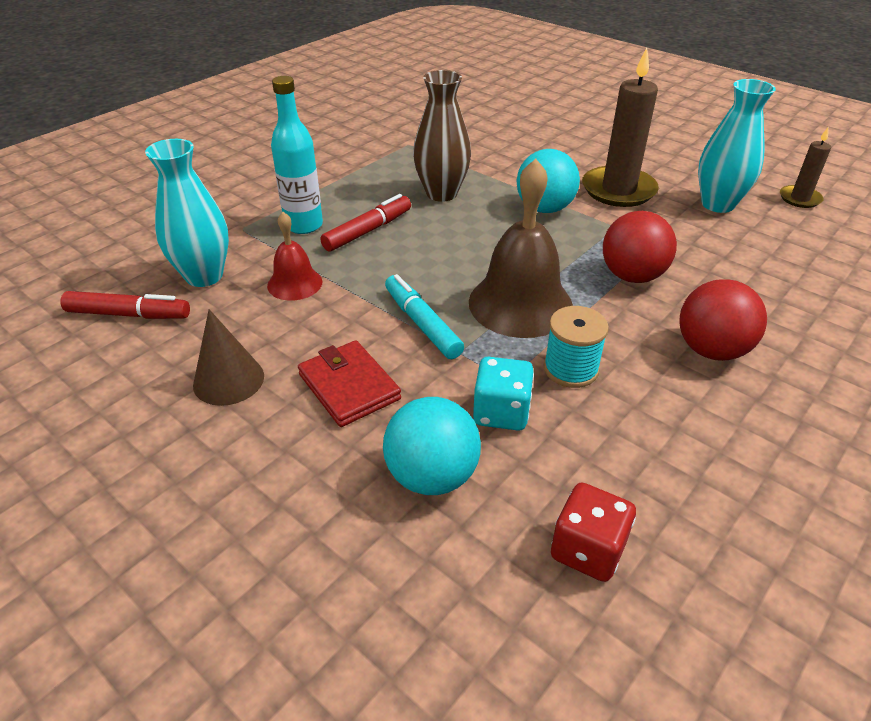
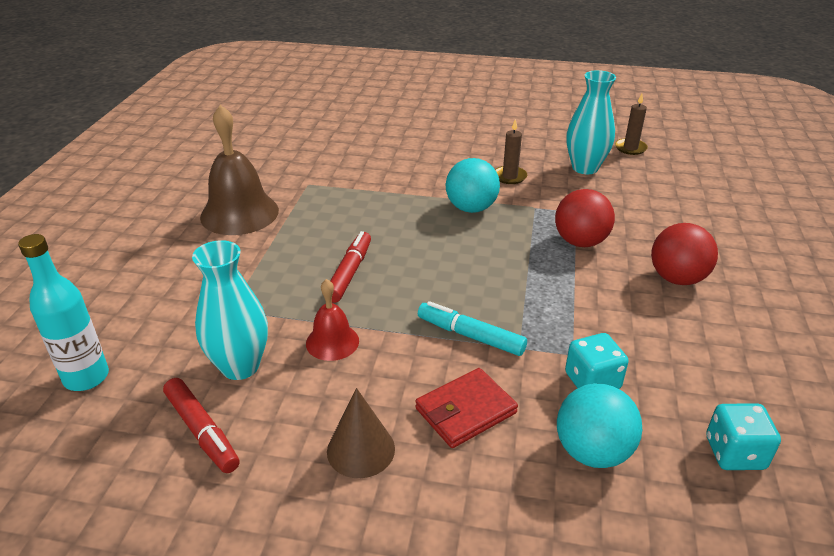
camera: 30 degrees left, 5 degrees down
(129, 314) = (202, 431): red marker -> red marker turned 75 degrees clockwise
(304, 225) = (287, 287): turquoise bottle -> turquoise bottle (86, 377)
(349, 387) = (465, 411): red wallet -> red wallet turned 60 degrees counterclockwise
(441, 193) = (379, 220): brown vase -> none
(520, 304) = (526, 291): brown bell -> brown bell (239, 213)
(570, 369) = (606, 328): turquoise spool -> none
(587, 550) = (734, 453): red dice -> turquoise dice
(618, 190) = (510, 177): brown candle -> brown candle, size x0.54

